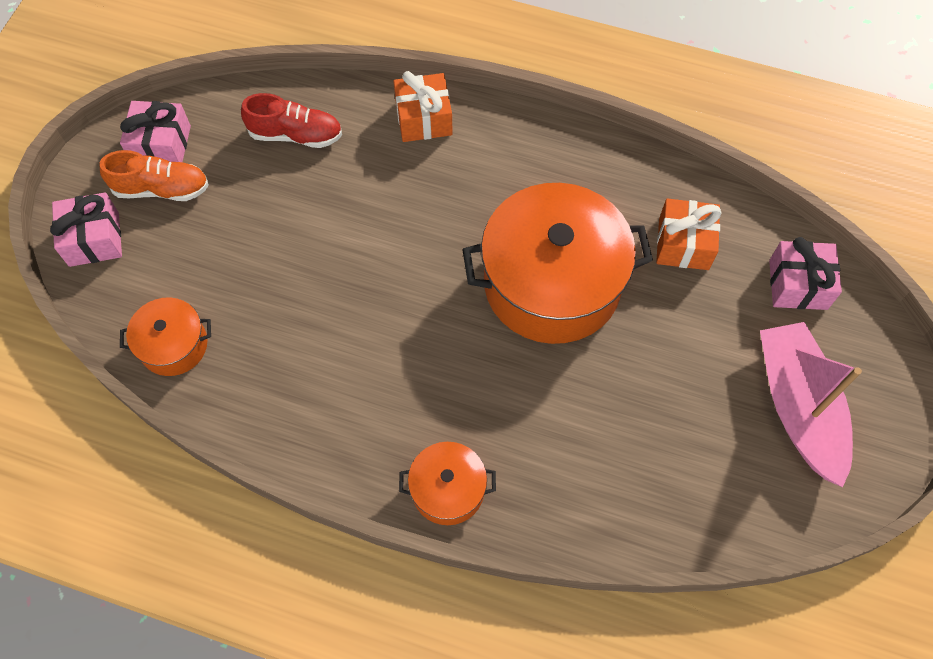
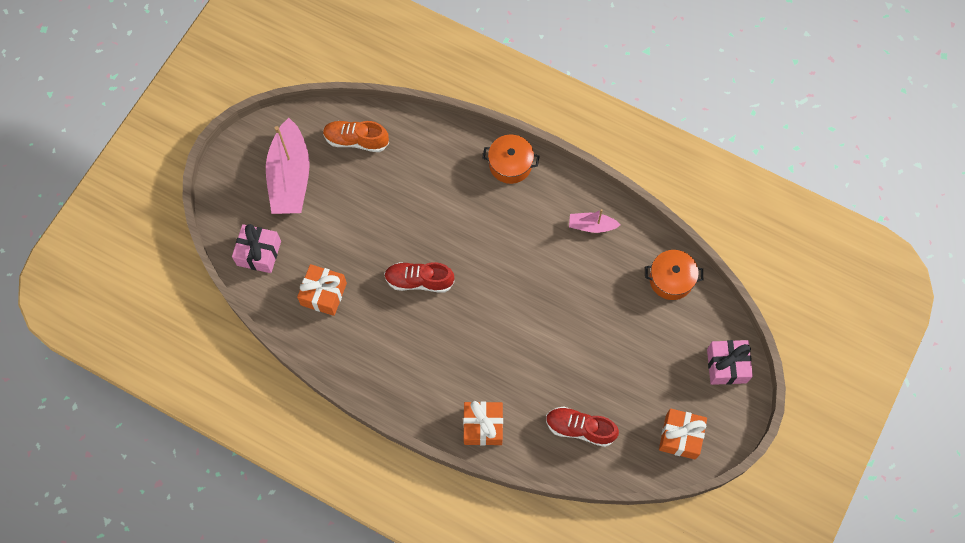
camera: 170 degrees left, 5 degrees up
(161, 145) = (680, 436): pink gift -> orange gift
(161, 189) = (680, 398): orange shoe -> orange shoe (356, 140)
(302, 408) = (592, 226): none -> pink boat
(552, 283) = (419, 281): orange pot -> red shoe

